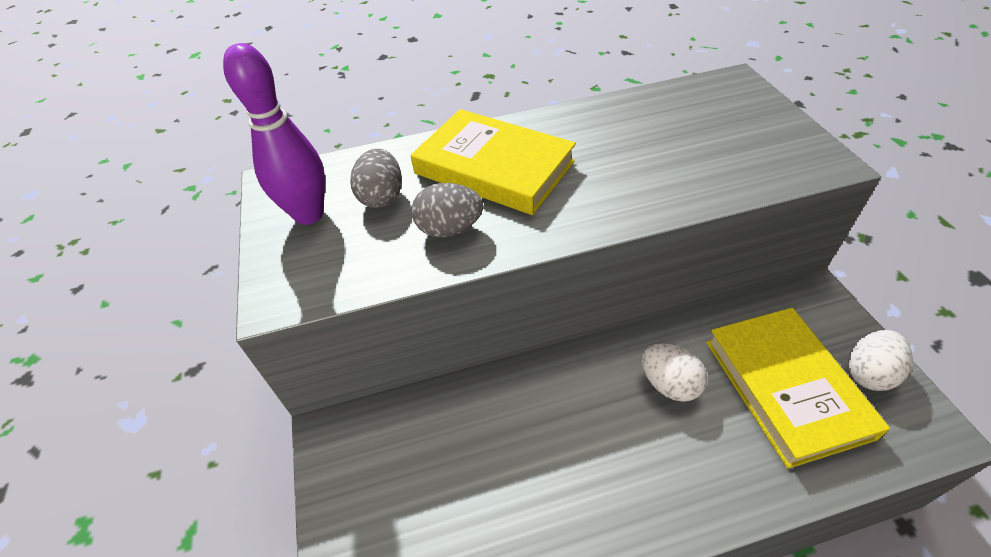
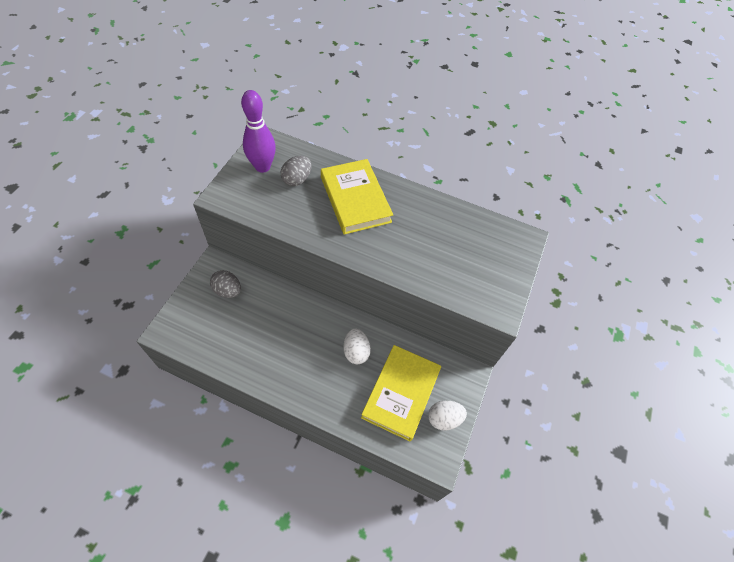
camera: 30 degrees right, 10 degrees up
(449, 229) = (306, 215): grey egg -> grey egg (228, 290)

